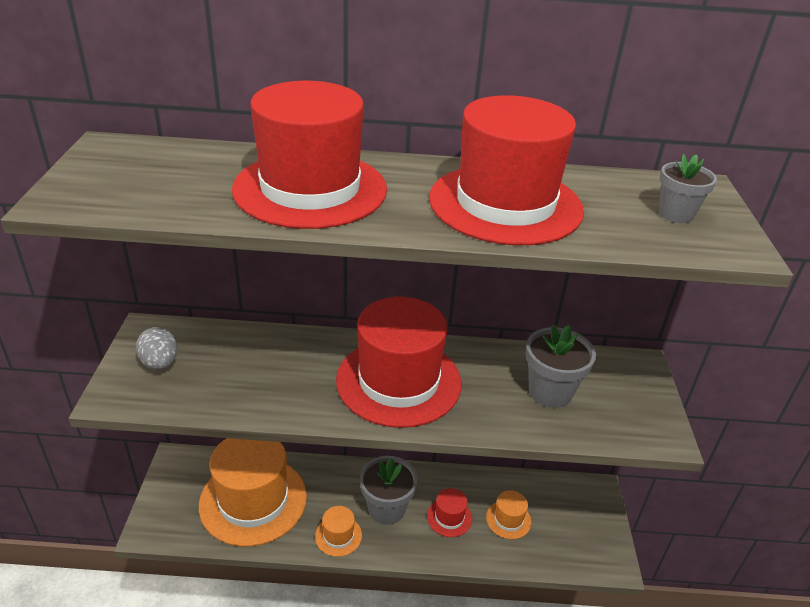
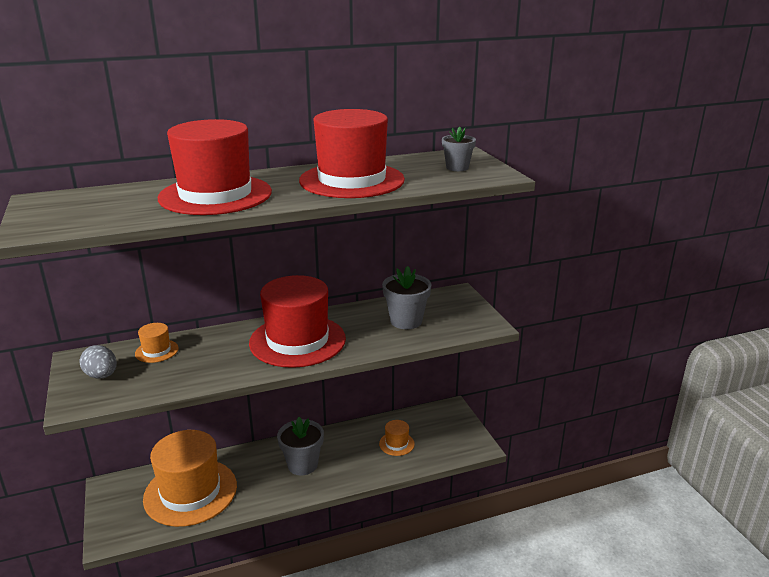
camera: 20 degrees left, 10 degrees down
(338, 536) = (272, 493): orange hat -> orange hat (156, 351)
(449, 517) = (353, 455): red hat -> none

